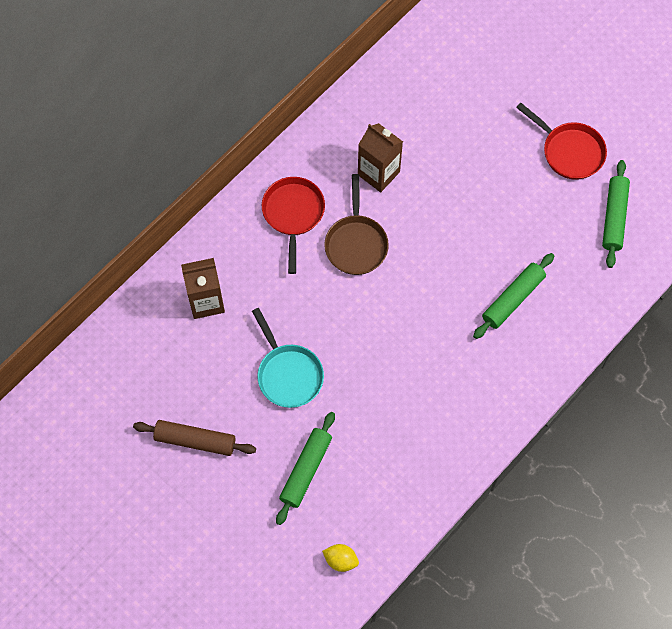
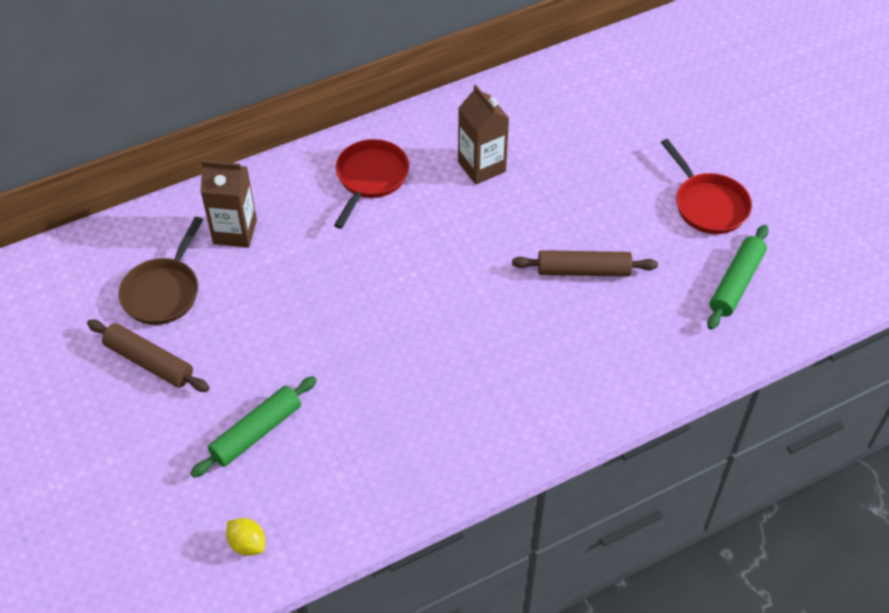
camera: 20 degrees right, 15 degrees down
(288, 374) = (287, 328): turquoise pan -> none
(356, 243) = (425, 224): brown pan -> brown pan (163, 291)
(495, 245) = (583, 270): none -> brown rolling pin
(513, 299) = (581, 330): green rolling pin -> none

